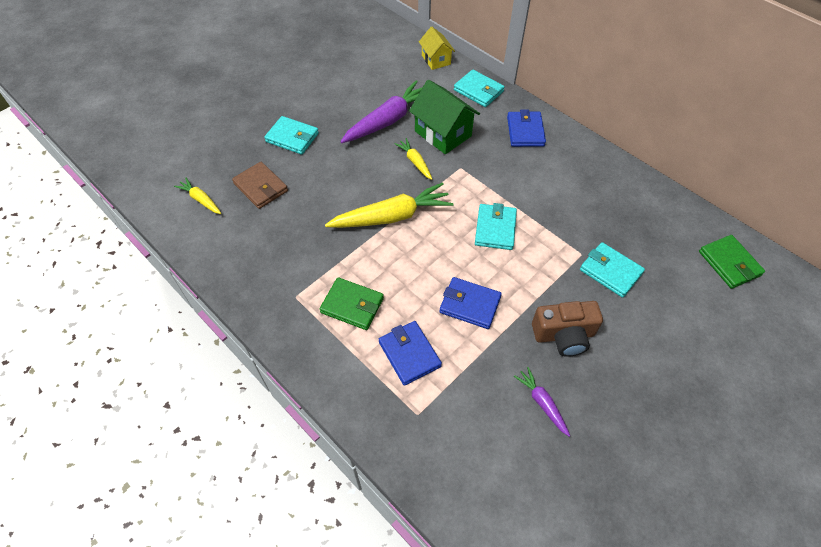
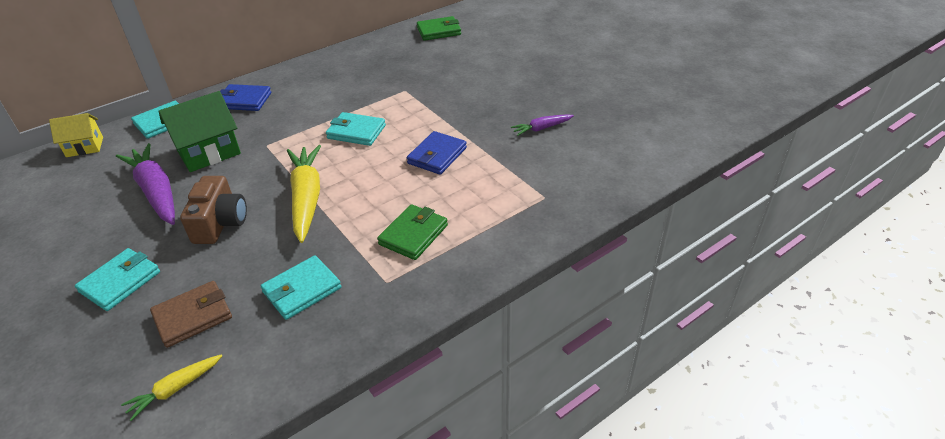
camera: 80 degrees left, 15 degrees down
(409, 354) = (481, 197): blue wallet -> none
(415, 162) = (237, 176): yellow carrot -> none
(564, 335) = (482, 110): brown camera -> brown camera (220, 223)
(610, 271) = (427, 80): turquoise wallet -> turquoise wallet (302, 290)

